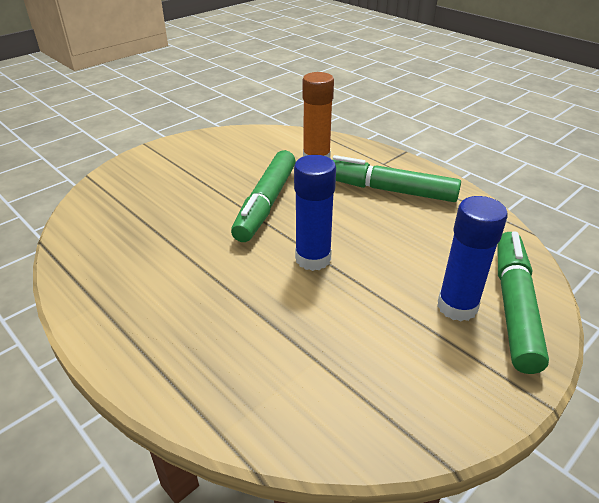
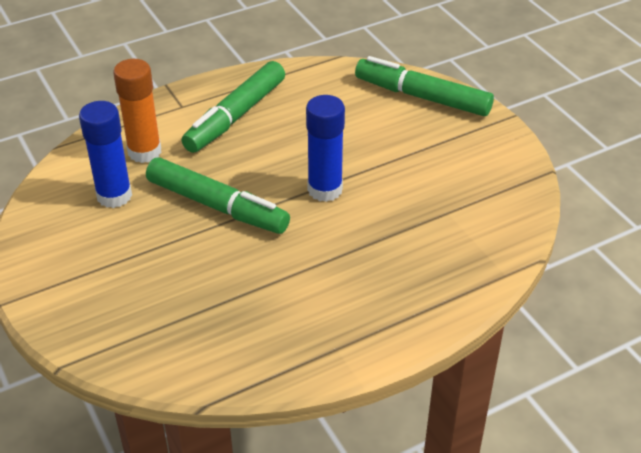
camera: 75 degrees left, 5 degrees up
(457, 307) = (414, 124): blue glue stick -> blue glue stick (114, 196)

